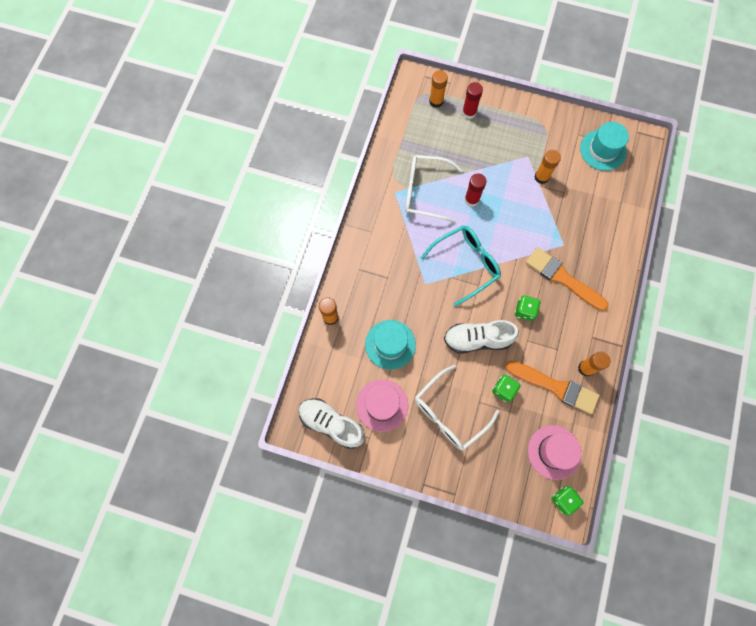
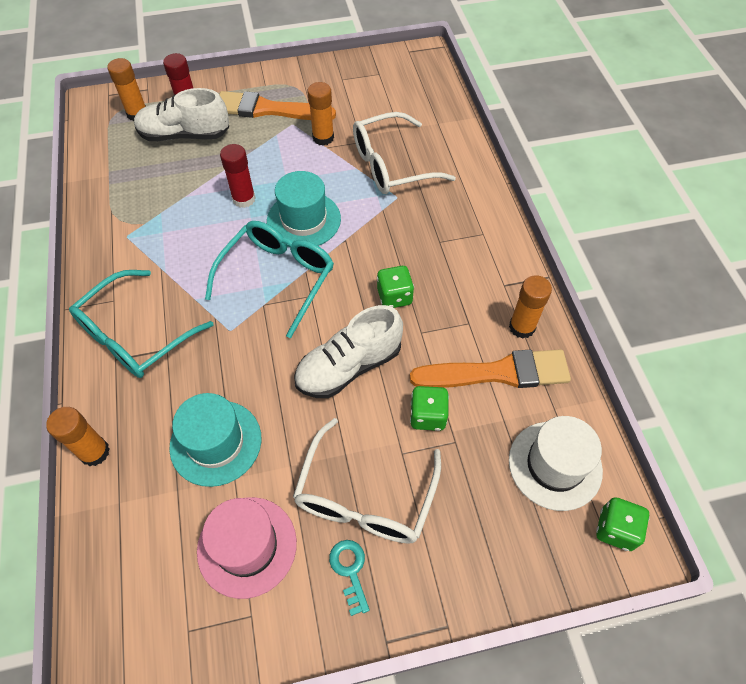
camera: 30 degrees left, 15 degrees down
(331, 424) = (170, 631): white shoe -> white shoe (185, 135)
(374, 260) = (135, 336): none -> turquoise glasses
(424, 444) = (350, 570): none -> turquoise key
(425, 192) = (171, 217): white glasses -> white glasses (391, 165)
(554, 452) = (555, 465): pink hat -> white hat
(563, 278) = (420, 234): orange brush -> orange brush (269, 109)
(603, 150) = (381, 82): turquoise hat -> turquoise hat (304, 220)

